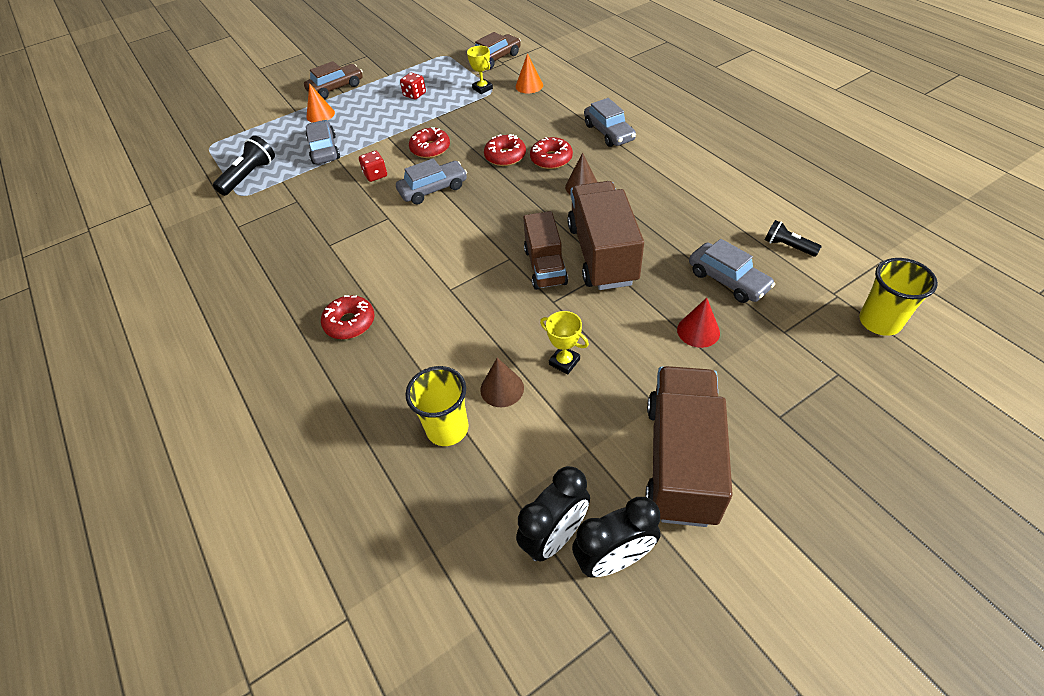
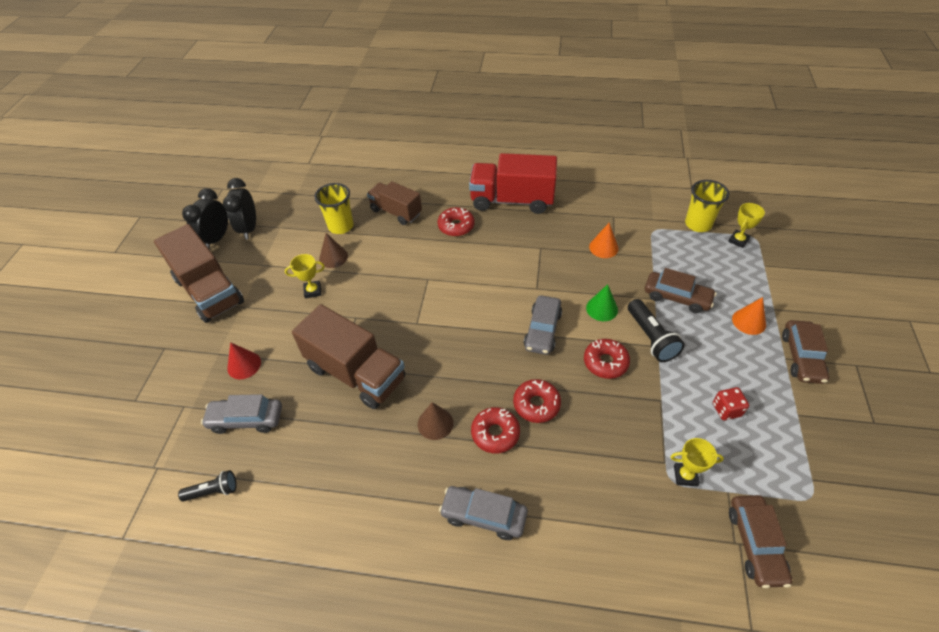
camera: 130 degrees right, 0 degrees up
(220, 151) = (738, 240): none -> yellow trophy
(249, 176) = (678, 243): black flashlight -> black flashlight (651, 338)
(265, 308) = (512, 200): none -> red truck
(324, 150) = (677, 297): grey car -> brown car
(375, 175) = (602, 308): red dice -> green cone
(529, 85) = (650, 524): orange cone -> orange cone (603, 247)
(545, 266) = (386, 335): brown truck -> brown truck (396, 212)
(879, 322) = (113, 464): yellow cup -> yellow cup (698, 224)

